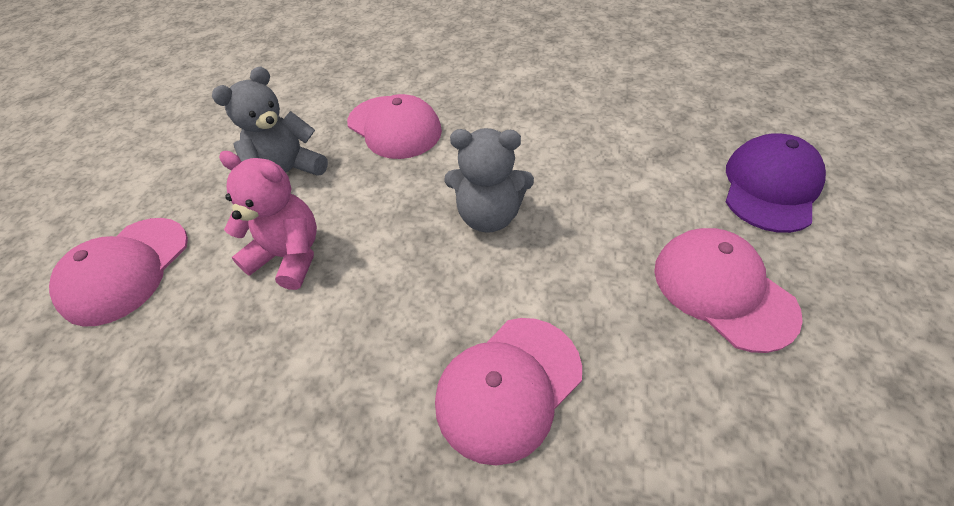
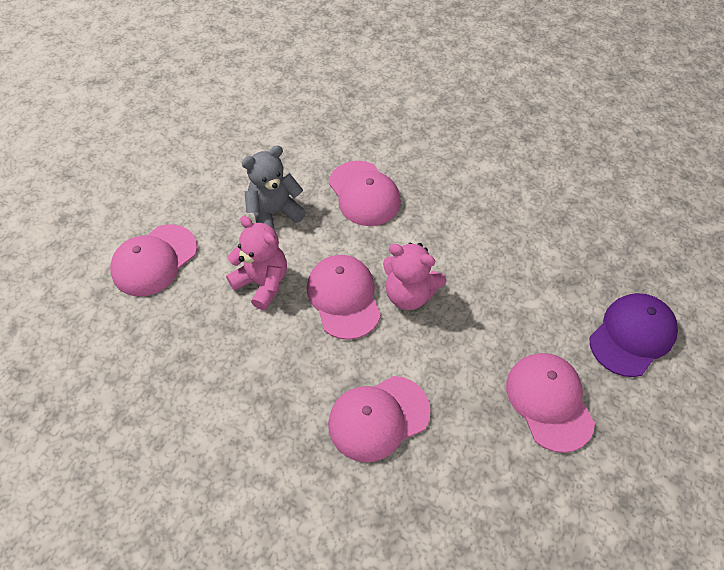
camera: 15 degrees right, 5 degrees up
(405, 243) = (344, 298): none -> pink cap
(489, 216) = (409, 294): grey teddy bear -> pink teddy bear

